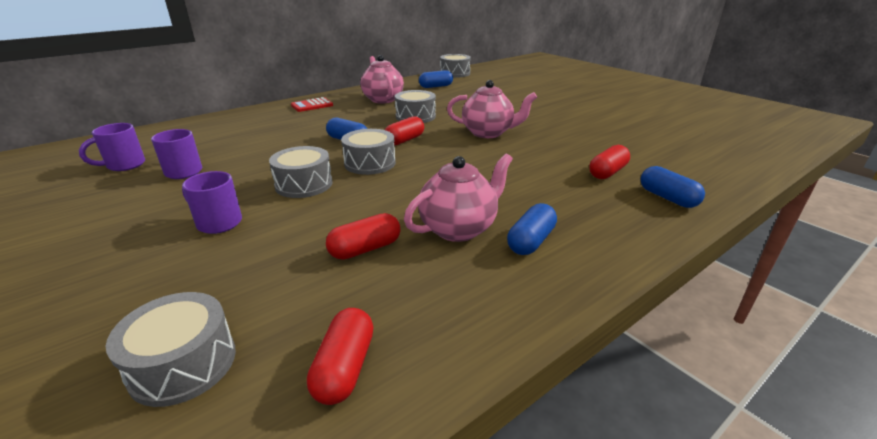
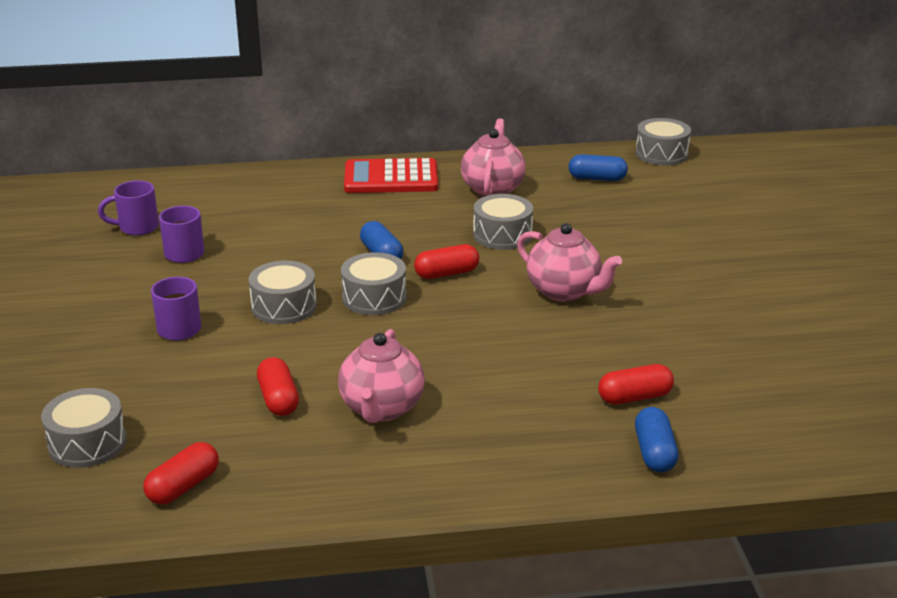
camera: 30 degrees right, 0 degrees up
(312, 105) = (391, 178): red calculator -> red calculator, size x1.76
(365, 249) = (278, 399): red capsule -> red capsule turned 75 degrees clockwise
(459, 228) = (381, 408): pink teapot -> pink teapot turned 105 degrees clockwise
(531, 241) = (434, 445): blue capsule -> none

